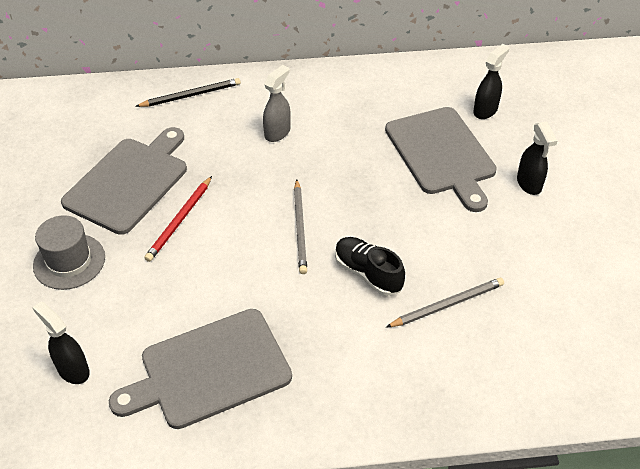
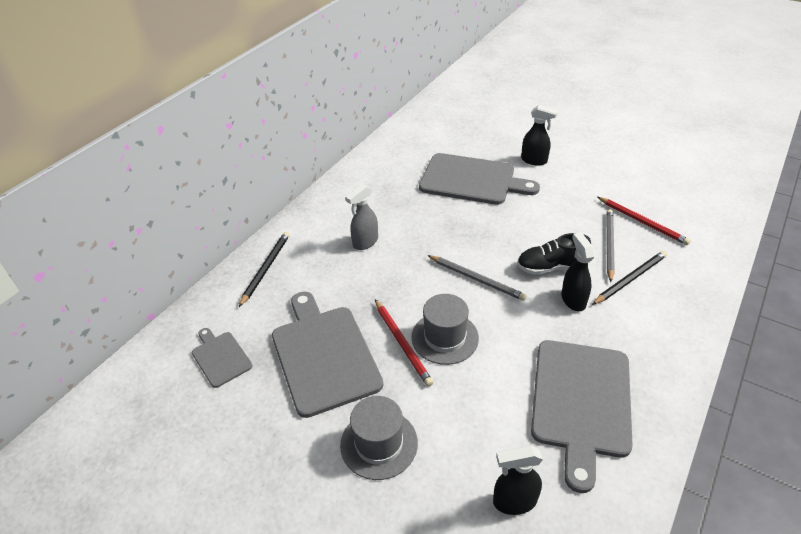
camera: 50 degrees left, 5 degrees down
(82, 129) = (220, 357): none -> grey cutting board
(209, 243) = (445, 337): none -> grey hat
(277, 132) = (365, 242): grey spray bottle -> grey spray bottle turned 120 degrees counterclockwise
(409, 343) = (630, 279): none -> black pencil
(485, 110) = (452, 143): black spray bottle -> black spray bottle (573, 300)
(516, 317) = (642, 222): none -> red pencil

